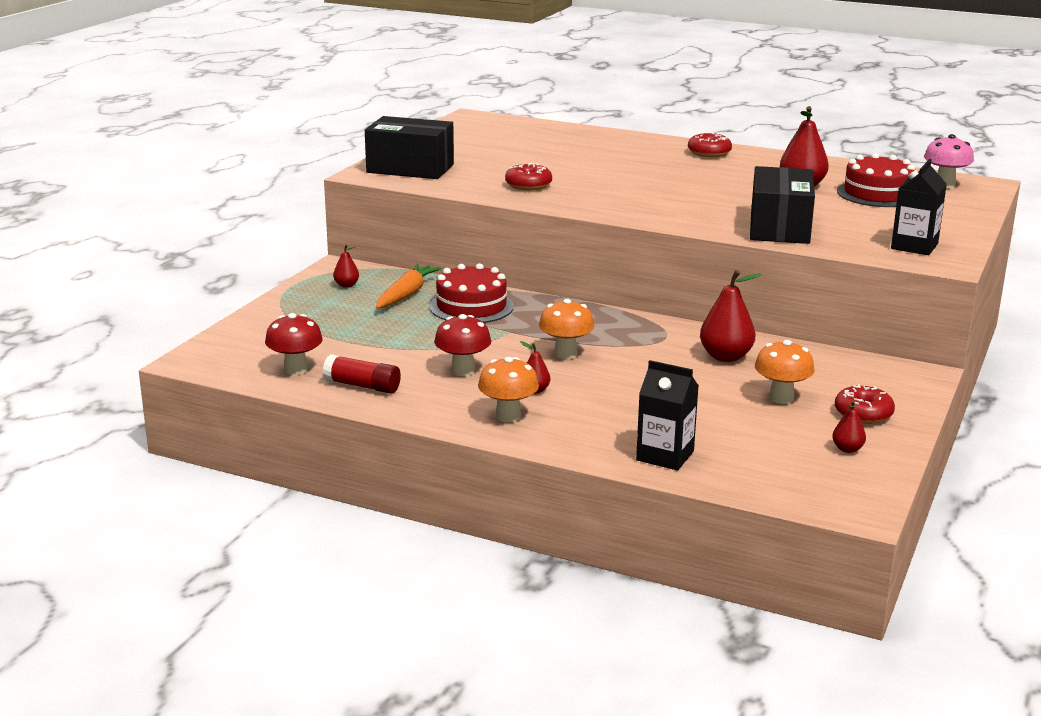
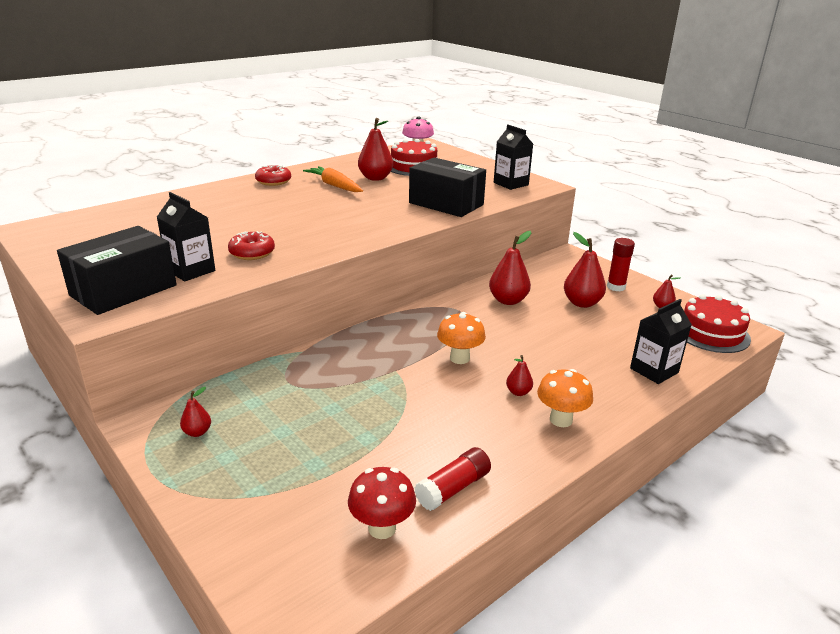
camera: 65 degrees left, 5 degrees up
(406, 295) = (262, 401): orange carrot -> orange carrot (334, 186)
(463, 370) = (457, 417): red mushroom -> none
(468, 176) = (191, 270): none -> black carton
(471, 306) = (326, 374): red cake -> red cake (711, 333)
(781, 398) = (582, 303): orange mushroom -> red pear
(863, 414) = (616, 287): red donut -> red glue stick

